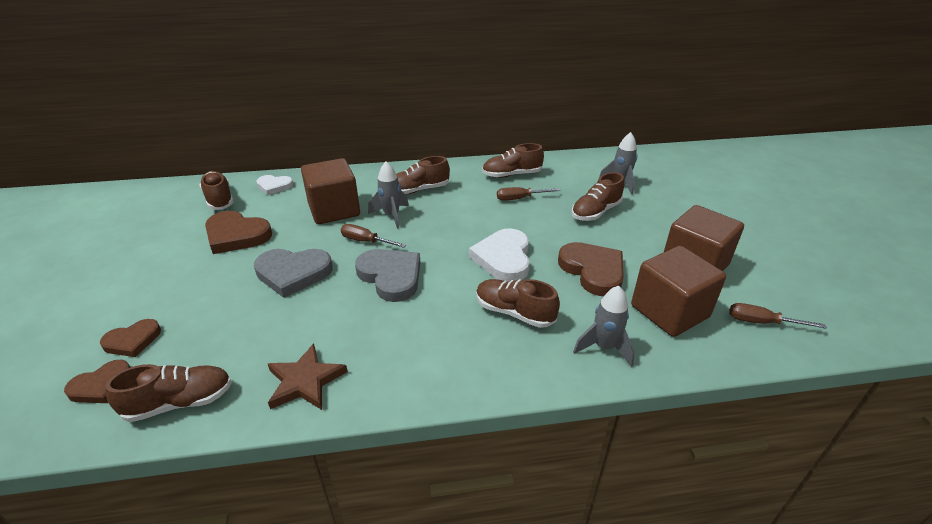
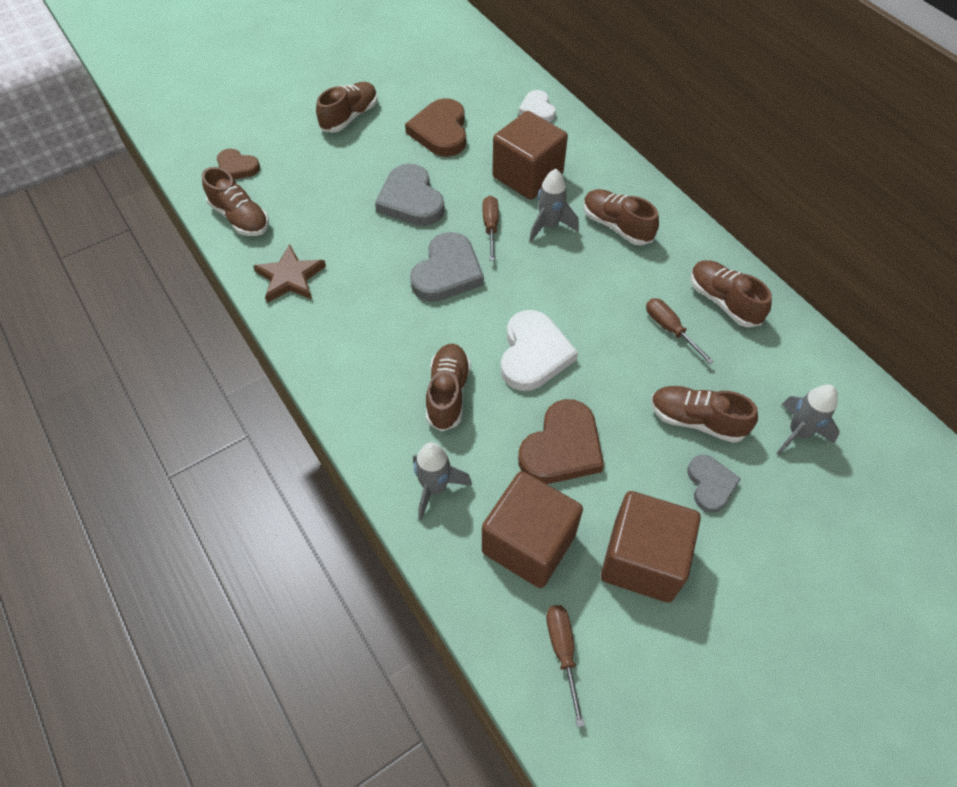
camera: 65 degrees right, 20 degrees up
(132, 341) = (284, 154): brown heart -> none
(219, 199) = (487, 86): brown shoe -> brown shoe (350, 117)
(503, 258) = (533, 354): white heart -> white heart turned 120 degrees clockwise
(645, 222) = (710, 484): none -> grey heart

